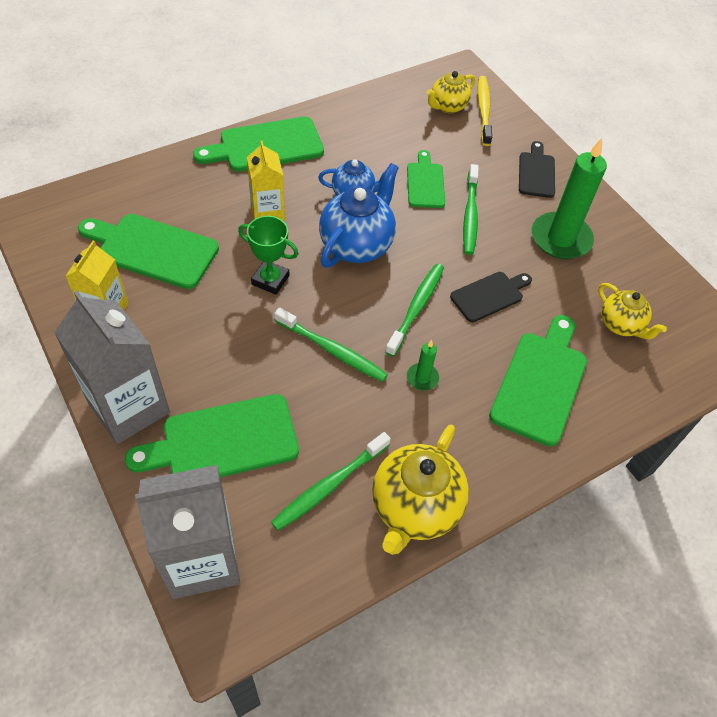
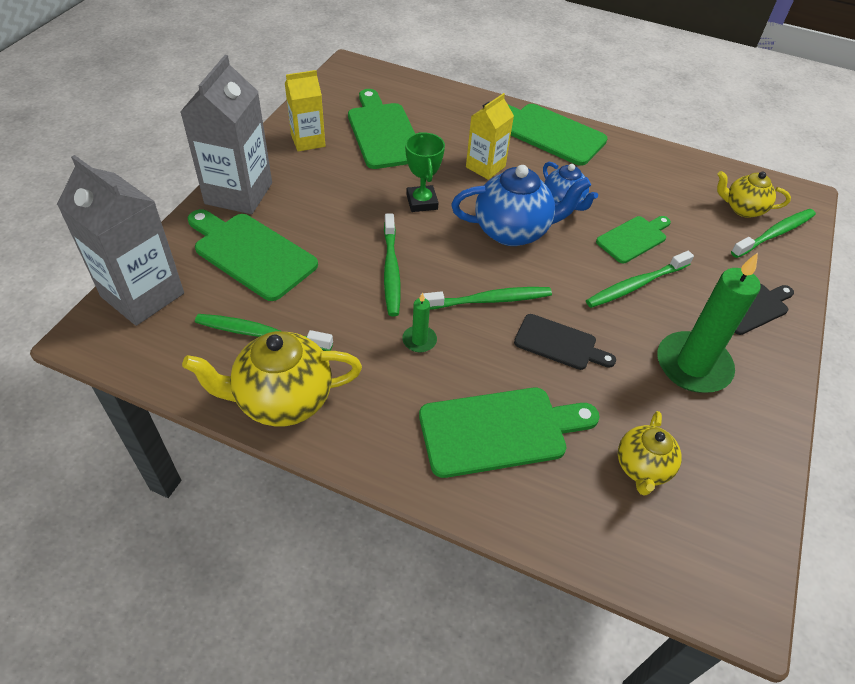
camera: 55 degrees right, 5 degrees down
(483, 110) = (774, 234): yellow toothbrush -> green toothbrush

